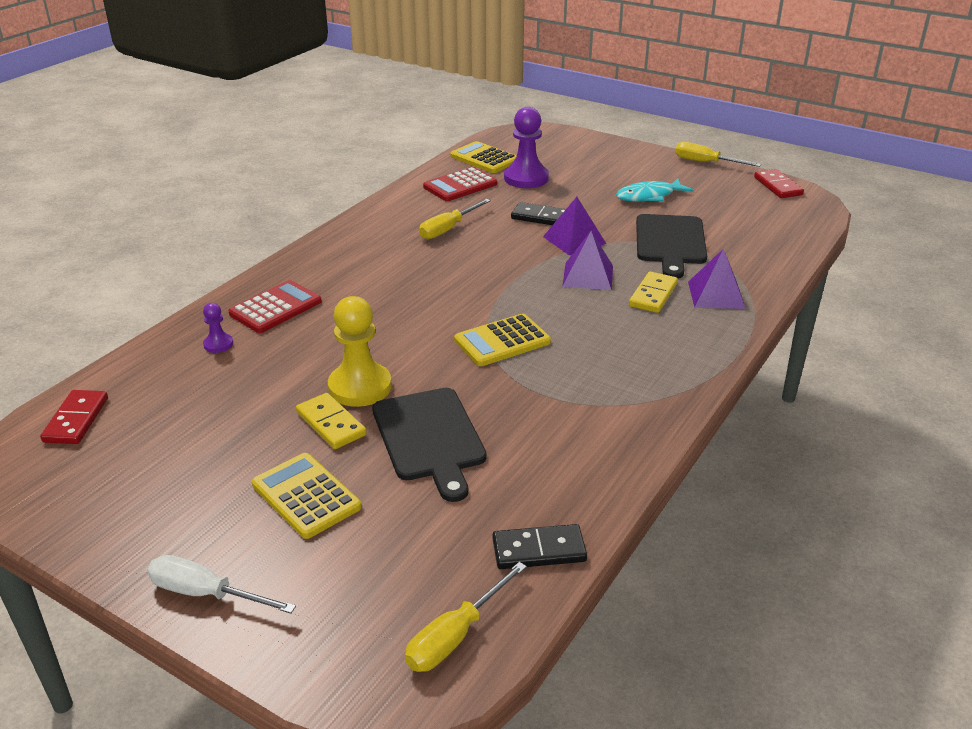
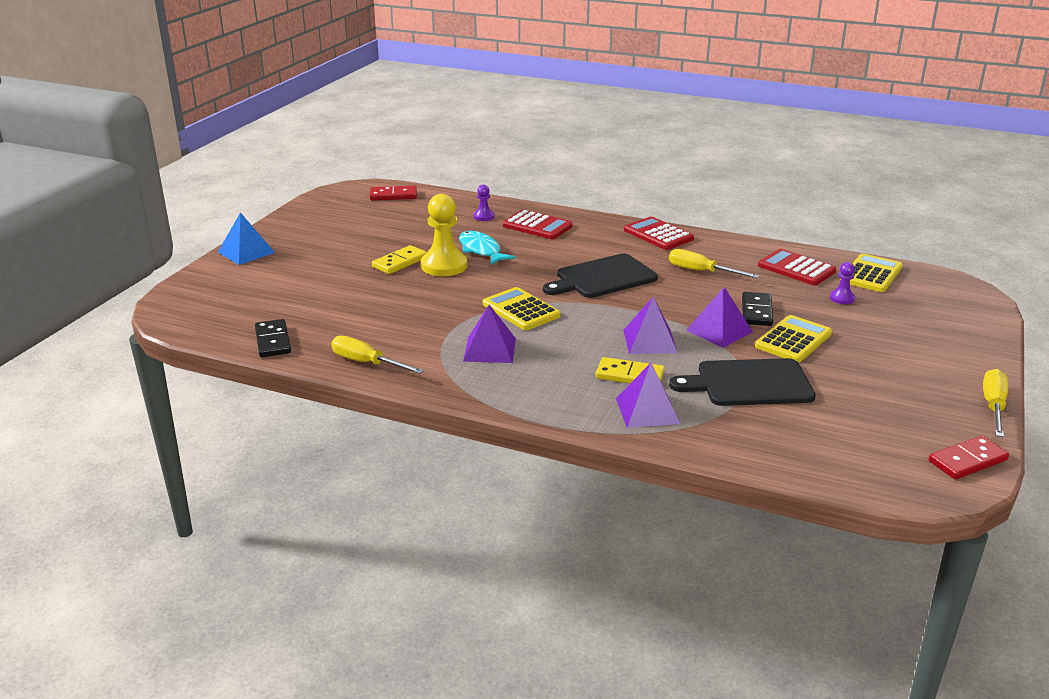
camera: 80 degrees right, 5 degrees down
(206, 593) = (246, 252): white screwdriver -> blue pyramid
(306, 496) = (326, 265): yellow calculator -> yellow calculator (793, 340)
(347, 238) = (658, 235): none -> red calculator
(430, 438) = (388, 295): black cutting board -> black cutting board (602, 278)
(455, 636) = (203, 321): yellow screwdriver -> yellow screwdriver (367, 363)
(526, 178) = (842, 298): purple pawn -> purple pawn, size x0.49
(591, 370) = (490, 349): none -> purple pyramid
(649, 196) = (857, 369): turquoise fish -> turquoise fish (481, 250)

